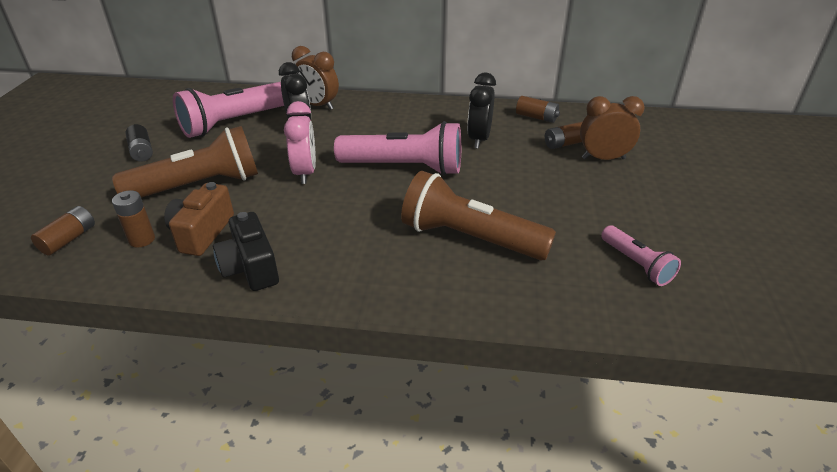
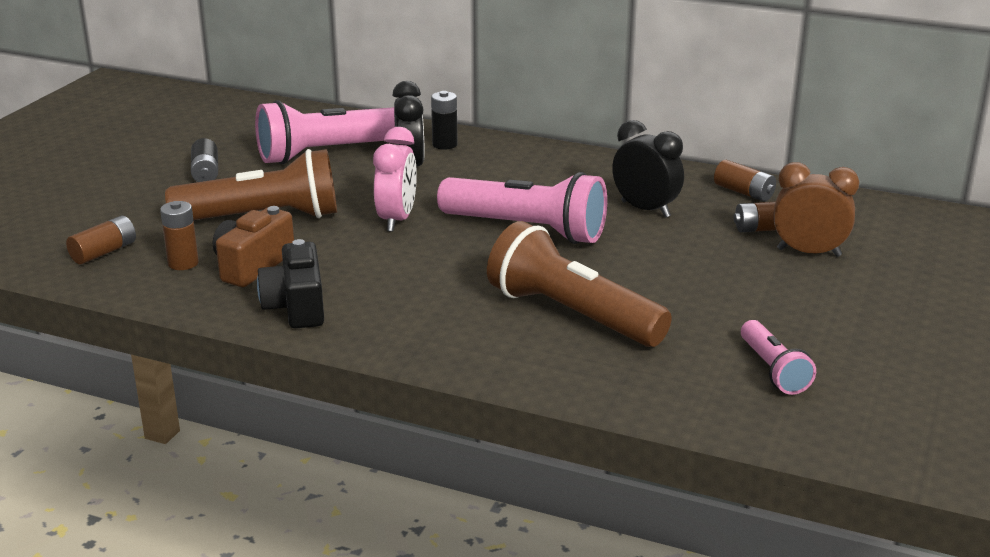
camera: 15 degrees right, 10 degrees down
(318, 105) = (444, 144): brown clock -> black battery
(479, 139) = (645, 209): black clock -> black clock turned 105 degrees clockwise

